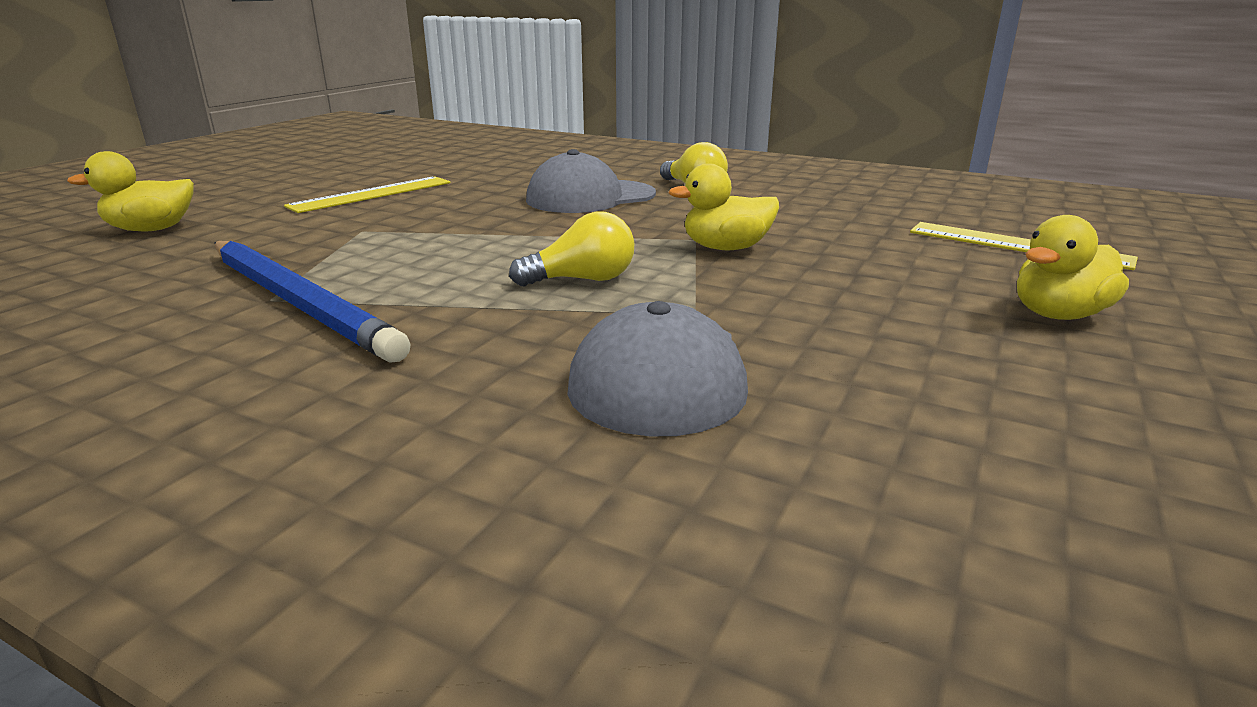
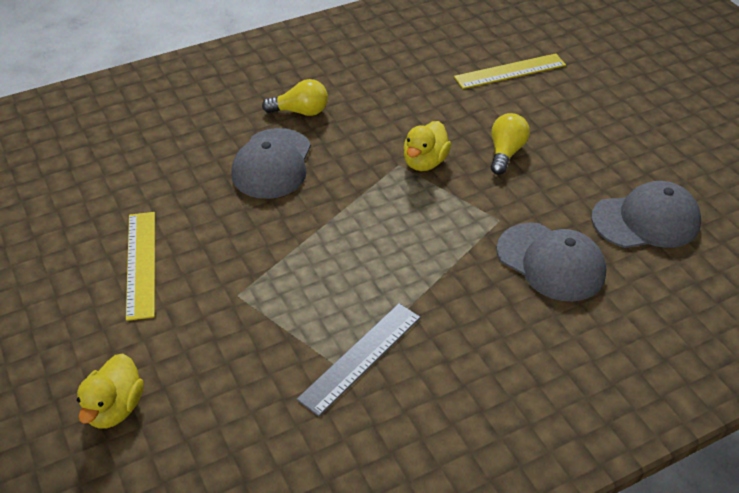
camera: 55 degrees left, 20 degrees up
(299, 302) = (361, 357): blue pencil -> grey ruler
(582, 280) = (424, 236): yellow light bulb -> yellow light bulb (505, 152)
(932, 434) = (646, 220): none -> grey cap
(1058, 315) = (587, 121): yellow duck -> none

